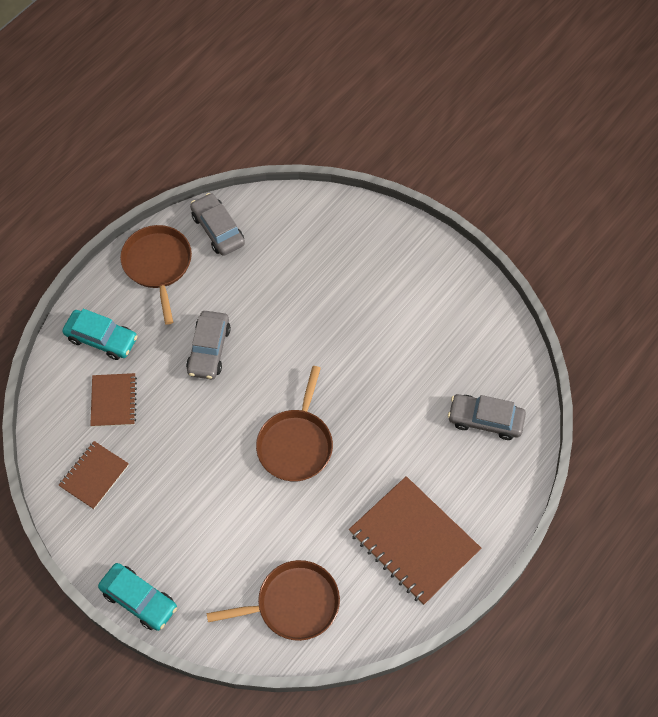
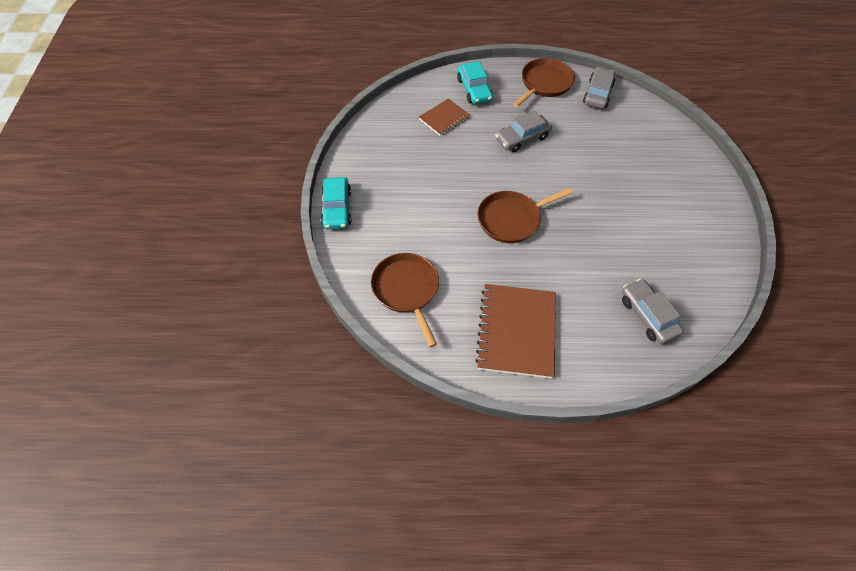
camera: 50 degrees right, 5 degrees down
(94, 476) = (391, 139): brown notebook -> none
(293, 604) = (406, 290): brown pan -> brown pan turned 150 degrees counterclockwise

